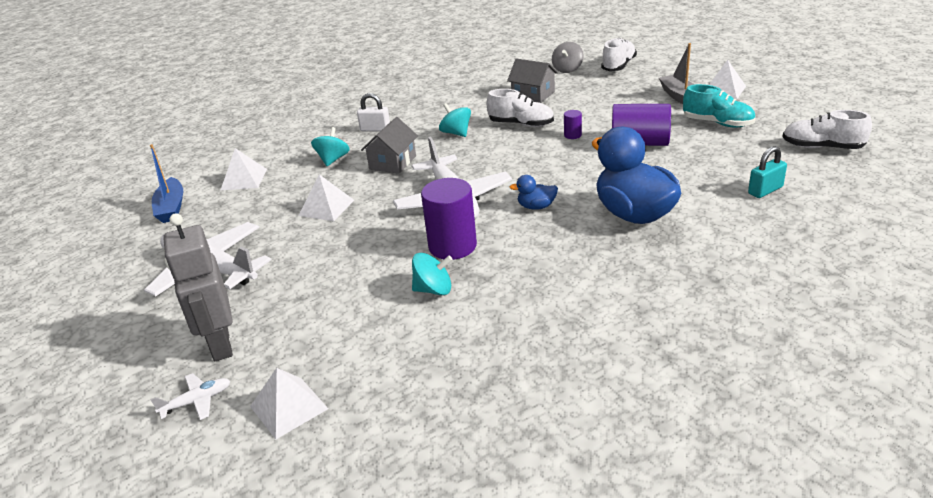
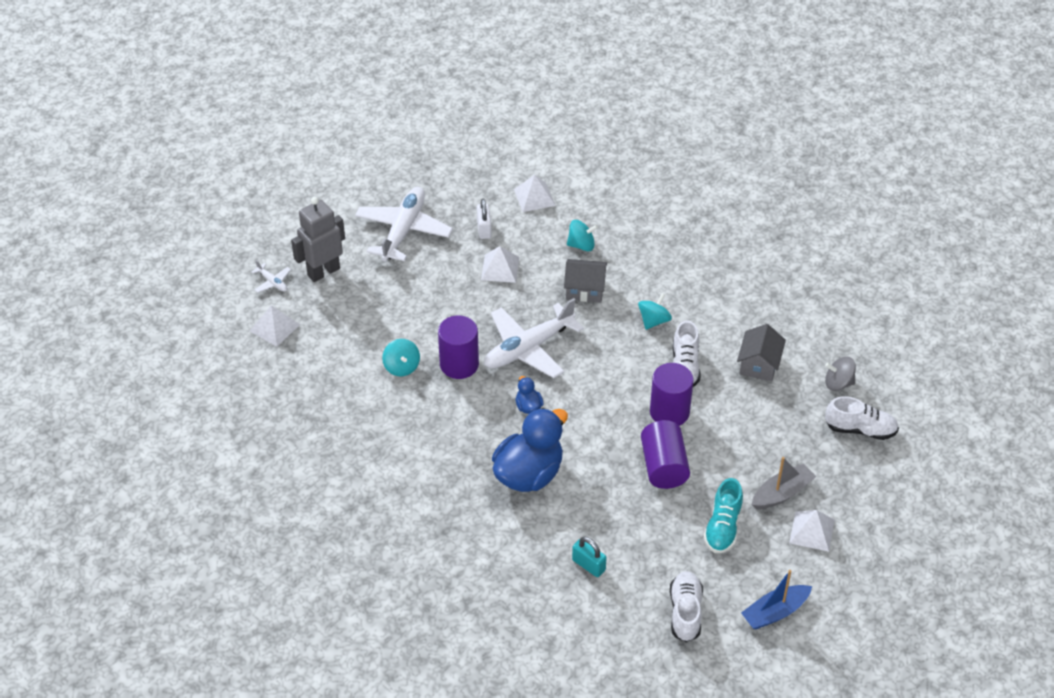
camera: 70 degrees right, 15 degrees up
(171, 208) = (480, 170): blue boat -> blue boat (775, 612)
(375, 129) = (648, 257): white padlock -> white padlock (484, 229)
(572, 135) = (669, 412): purple cylinder -> purple cylinder, size x2.22

